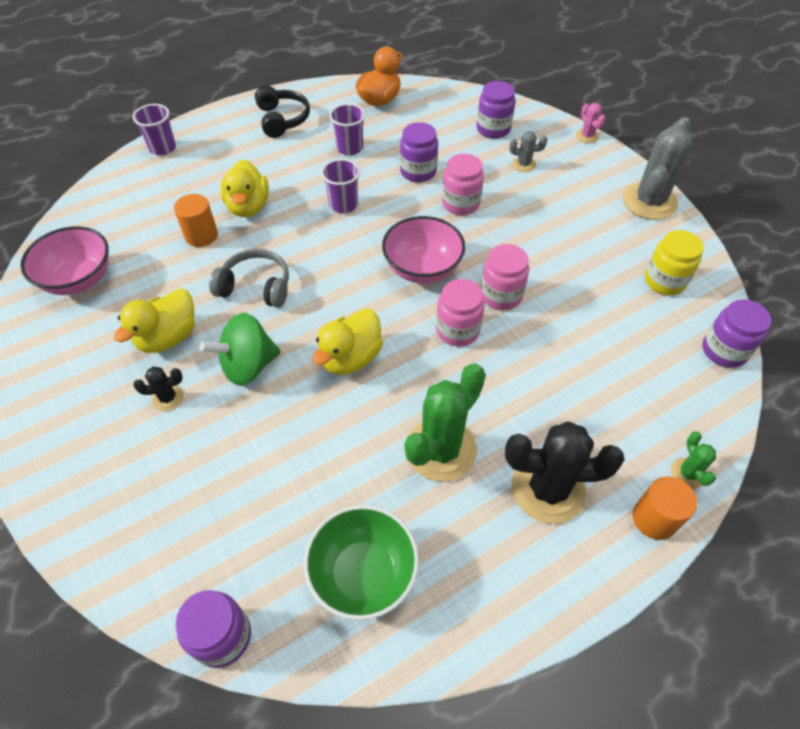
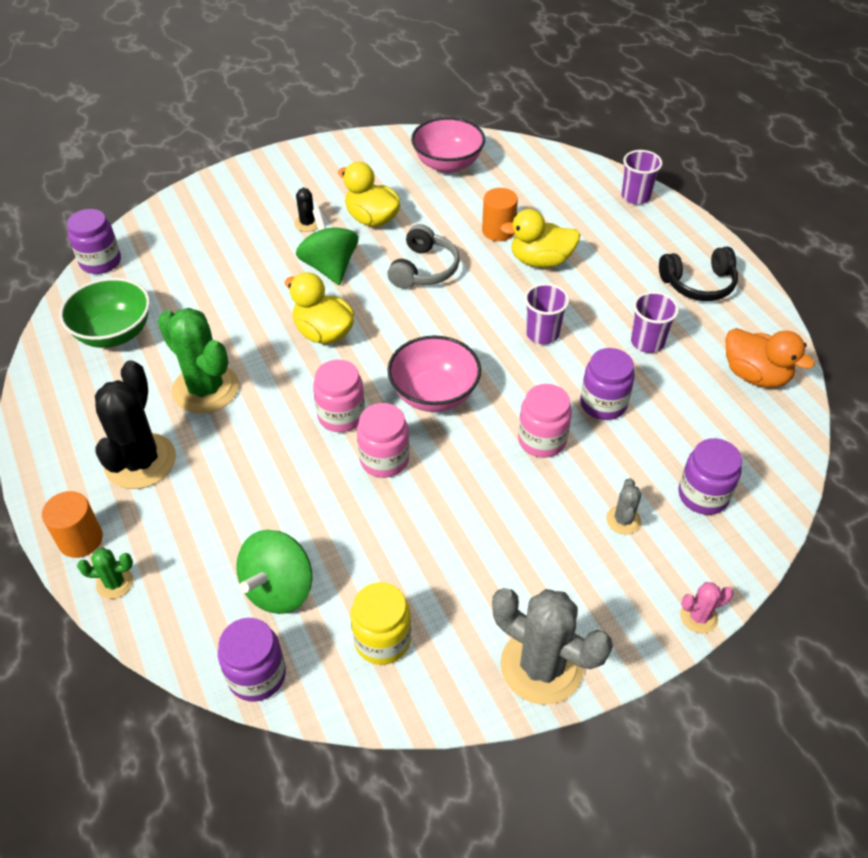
camera: 95 degrees right, 5 degrees down
(647, 349) = (279, 589): none -> green spinning top

